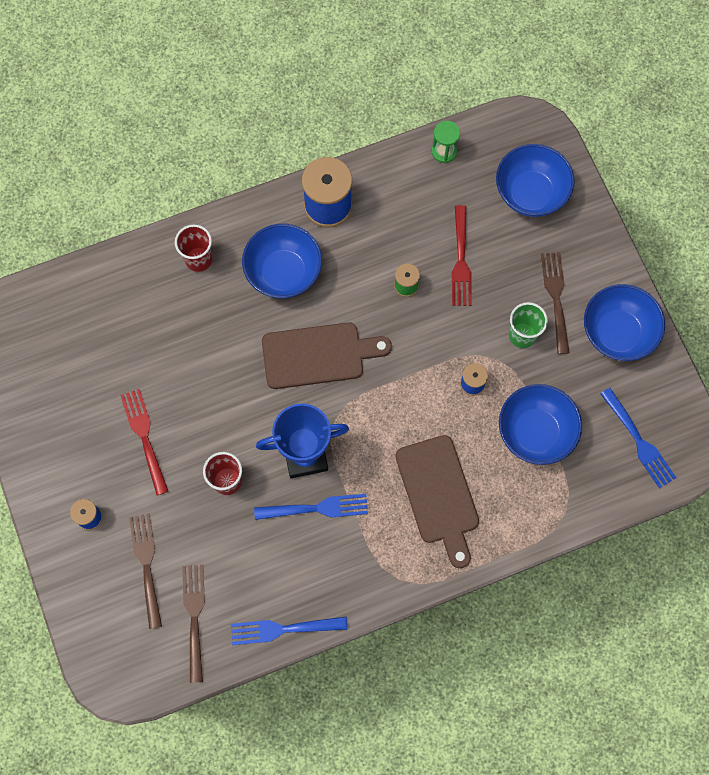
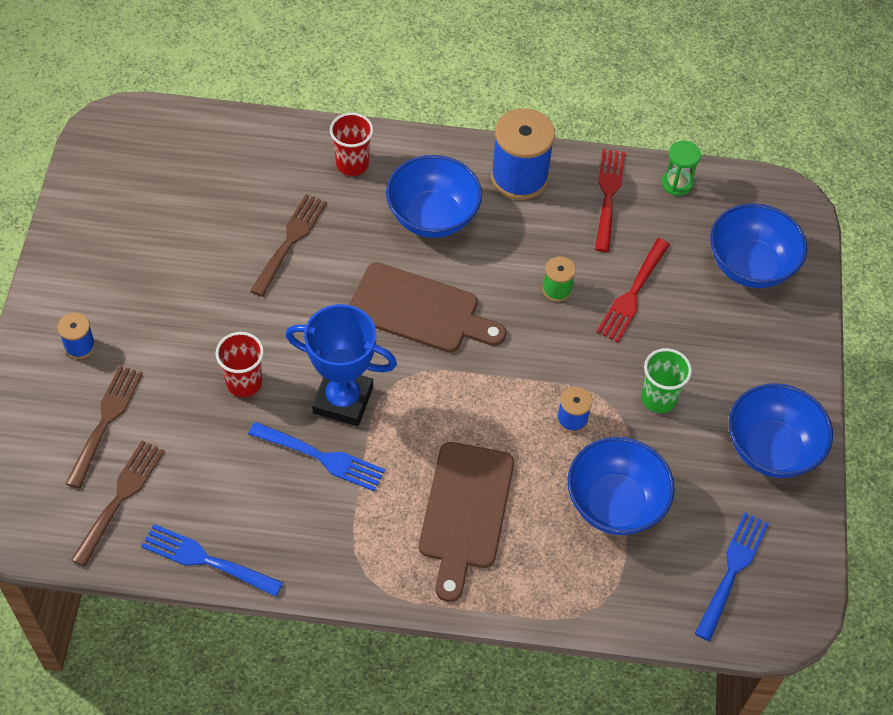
camera: 25 degrees right, 15 degrees down
(145, 438) = (187, 300): red fork -> red fork (608, 196)
(556, 299) = (719, 381): brown fork -> brown fork (290, 242)
(638, 440) = (732, 572): blue fork -> blue fork turned 150 degrees counterclockwise

